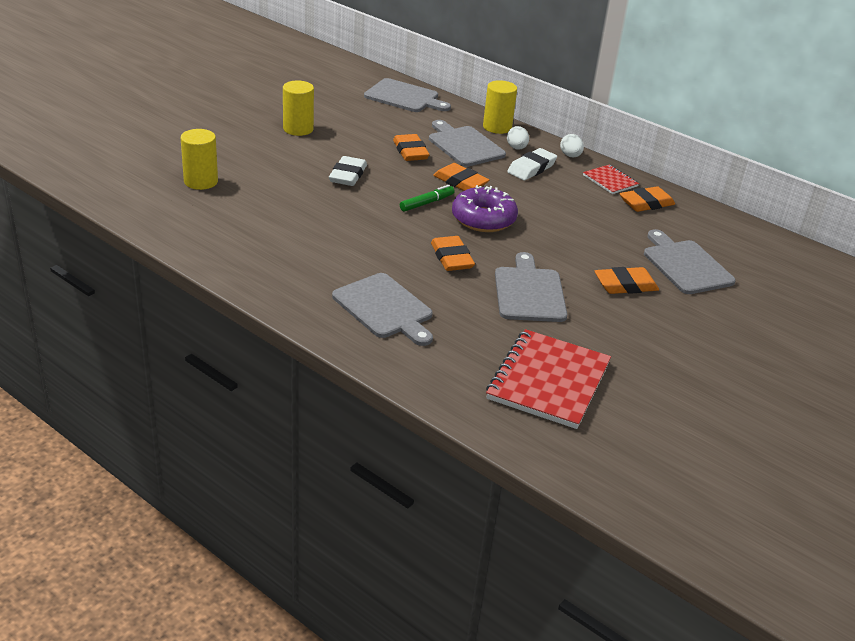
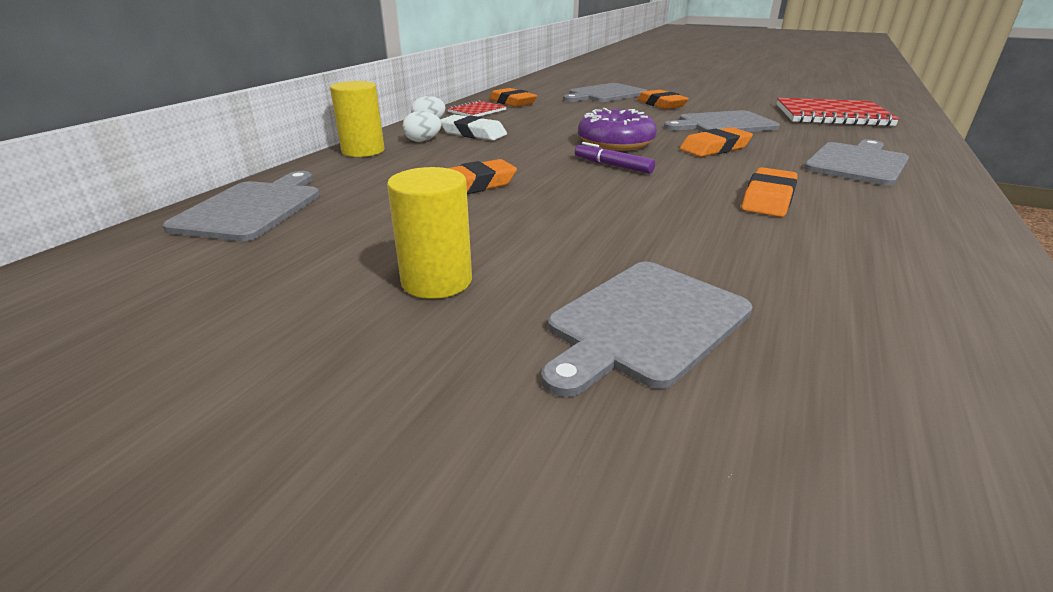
camera: 100 degrees left, 5 degrees down
(201, 181) = (788, 347): yellow cylinder -> none
(348, 175) = (589, 213): white eraser -> none
(426, 203) = (613, 166): green marker -> purple marker
(460, 182) = (539, 156): orange eraser -> orange eraser (768, 199)
(464, 145) = (430, 161): grey cutting board -> grey cutting board (644, 323)

